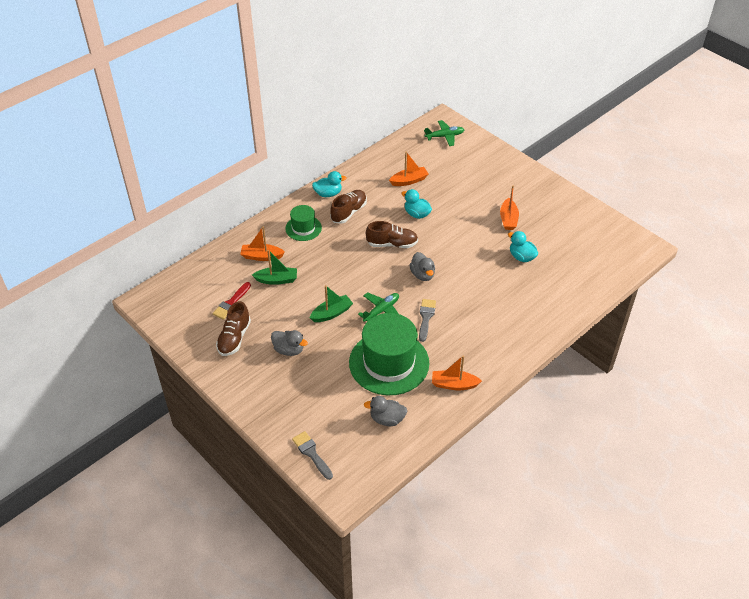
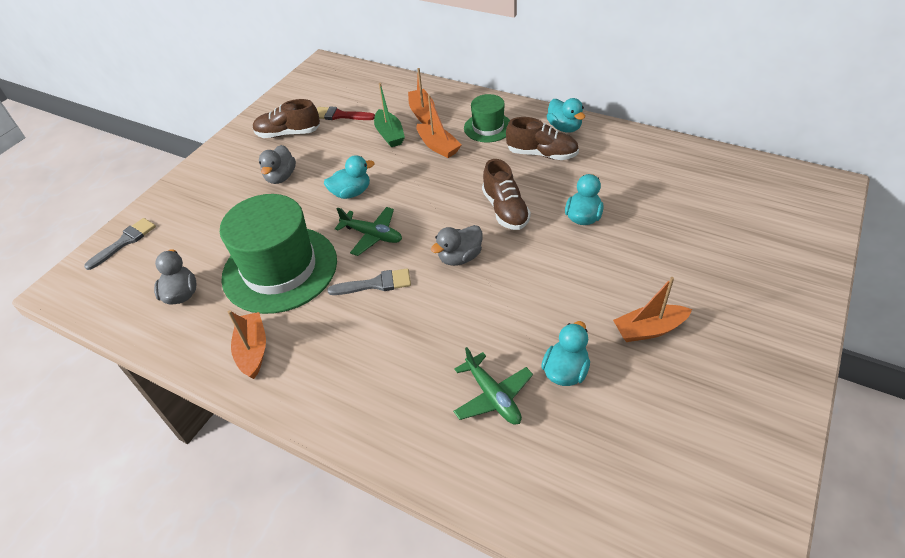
camera: 75 degrees right, 0 degrees up
(332, 313) = (351, 193): green boat -> turquoise duck
(409, 181) = (649, 190): orange boat -> orange boat (438, 146)
(444, 136) = (787, 199): green plane -> green plane (493, 396)

